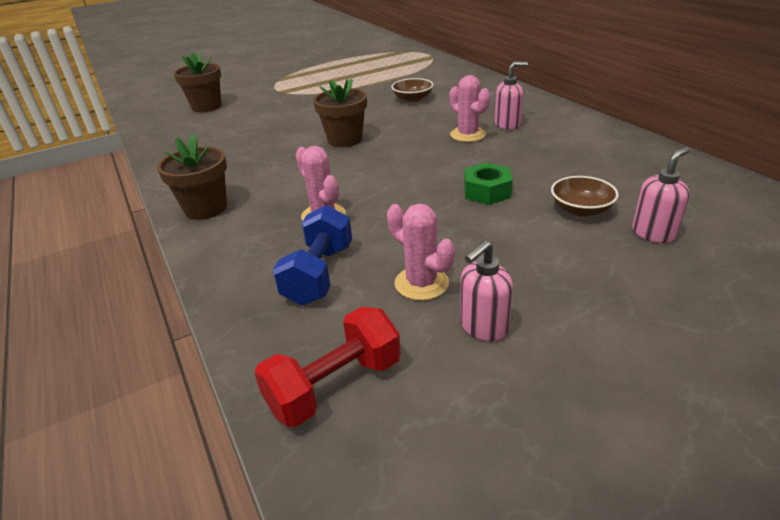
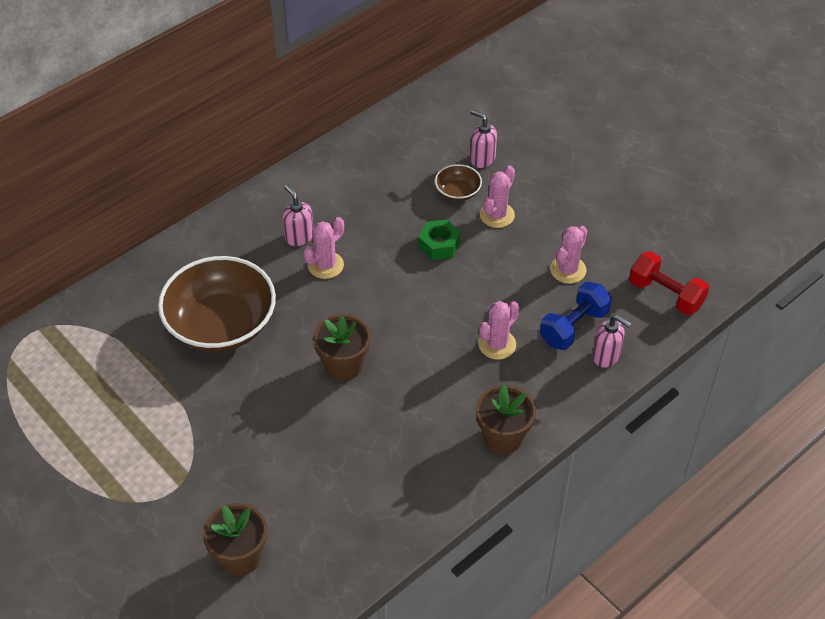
camera: 105 degrees left, 15 degrees up
(319, 274) = (573, 327): blue dumbbell -> blue dumbbell turned 45 degrees counterclockwise
(412, 99) = (221, 324): brown bowl -> brown bowl, size x2.25
(483, 327) = (600, 237): pink soap dispenser -> pink soap dispenser (606, 356)
(536, 235) = (497, 215): none -> pink cactus

